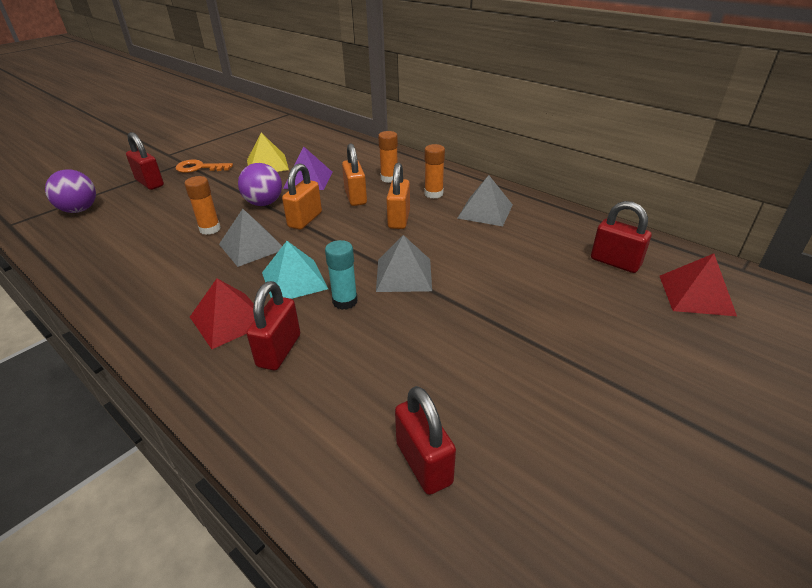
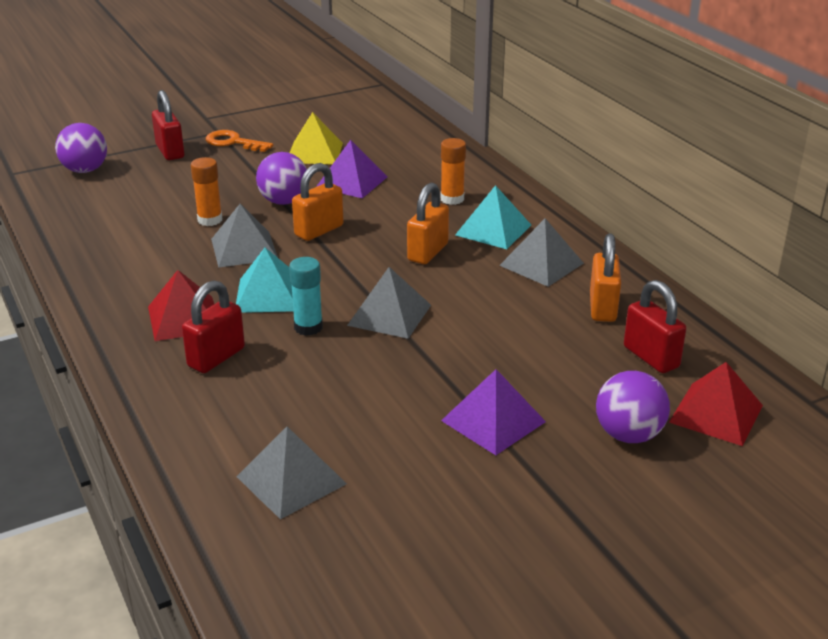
camera: 20 degrees right, 5 degrees down
(355, 197) = (394, 215): orange padlock -> orange padlock (602, 307)
(424, 463) = (291, 480): red padlock -> grey pyramid
(433, 194) = (493, 230): orange glue stick -> turquoise pyramid
(550, 346) = (493, 421): none -> purple pyramid
(656, 329) = (628, 435): none -> purple ball

